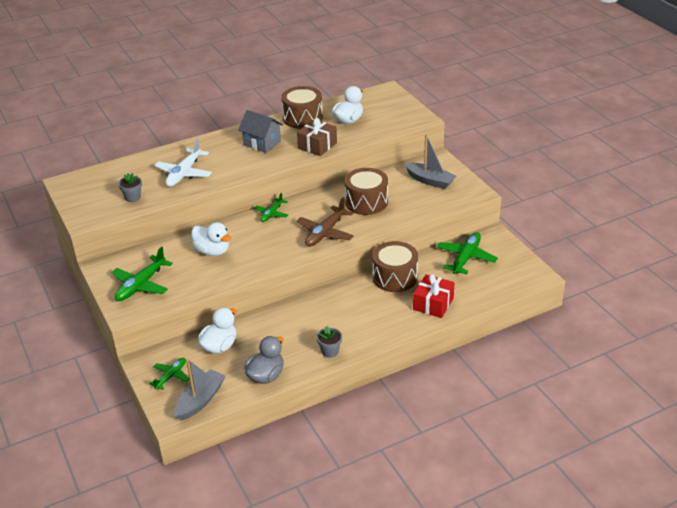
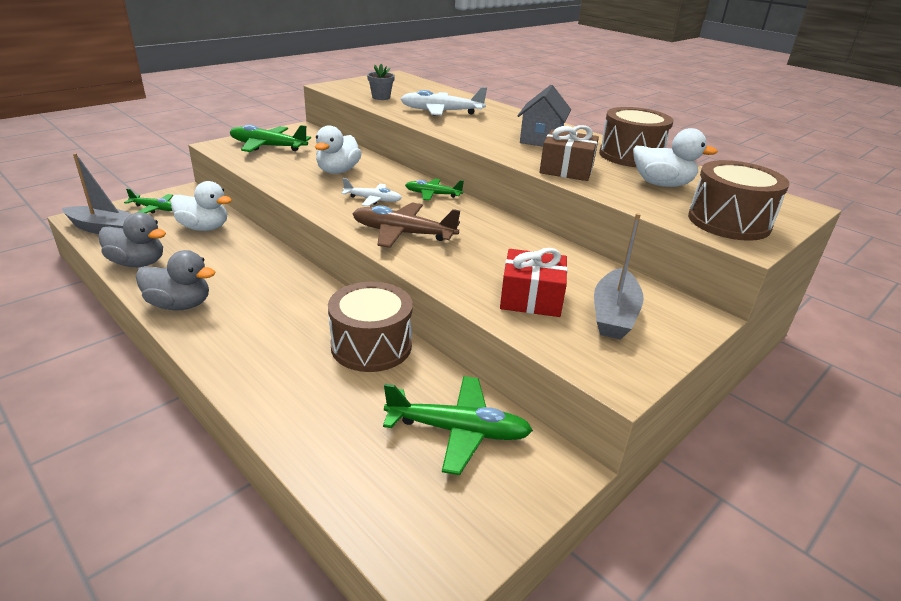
camera: 70 degrees right, 5 degrees down
(271, 240) = (372, 200): none -> white plane
(330, 351) = (180, 305): grey flower pot -> grey duck
(366, 202) = (503, 258): brown drum -> brown drum (728, 222)
(433, 304) = (301, 399): red gift -> red gift (531, 298)

